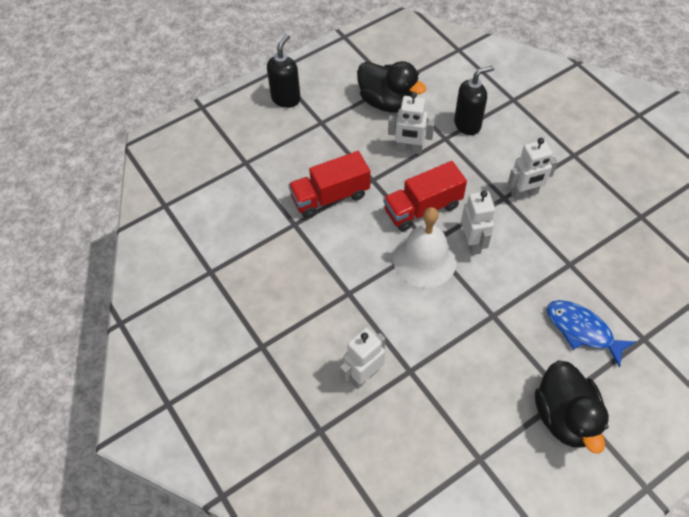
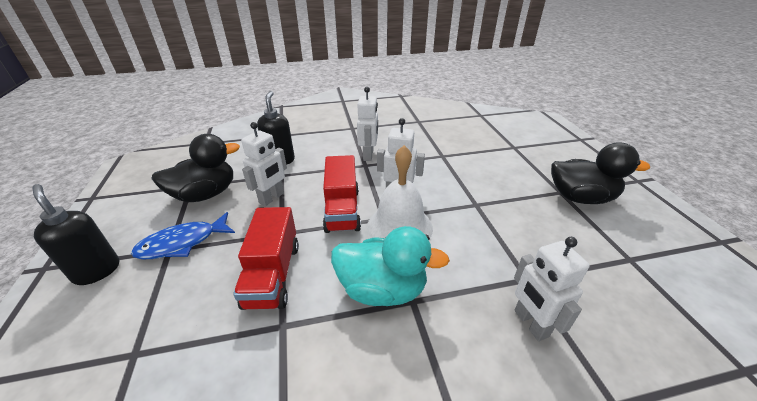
camera: 70 degrees left, 20 degrees down
(349, 270) = (382, 289): none -> turquoise duck
(582, 330) = (502, 167): blue fish -> blue fish (182, 243)

